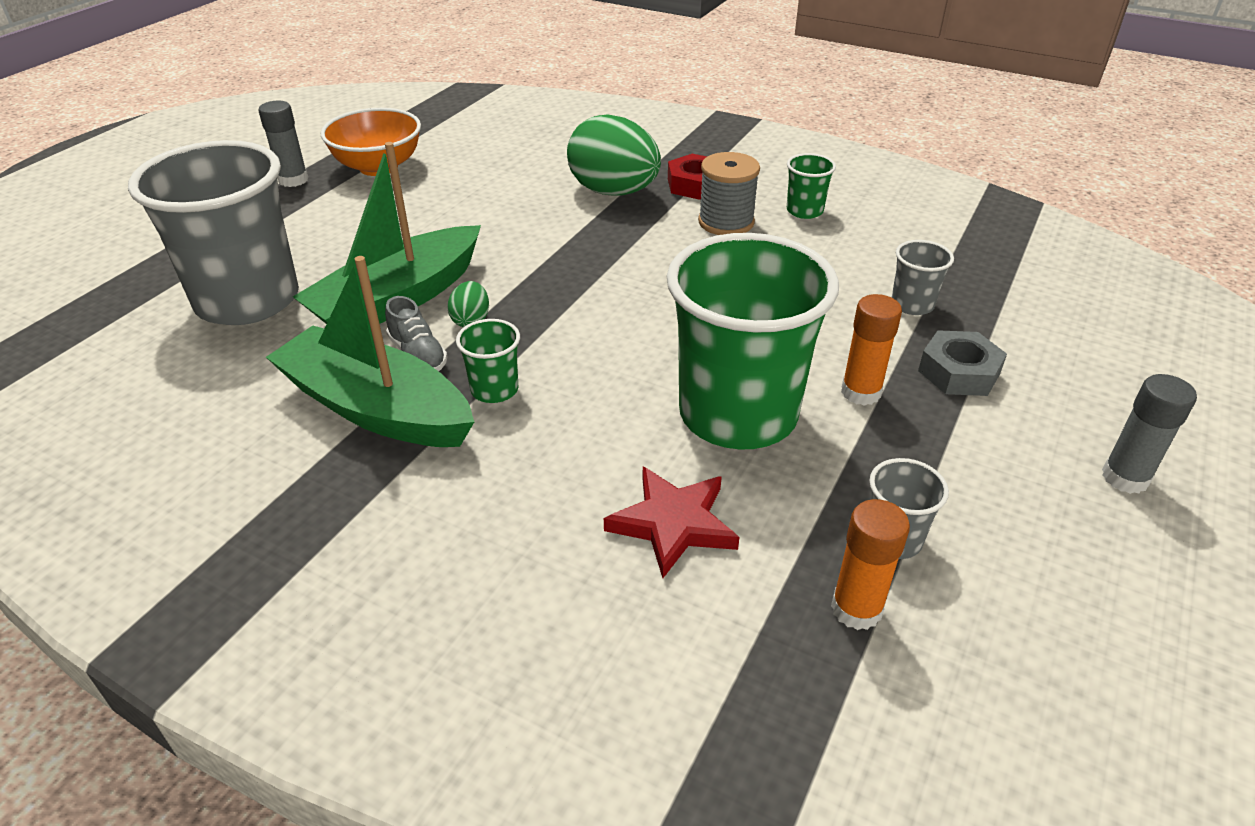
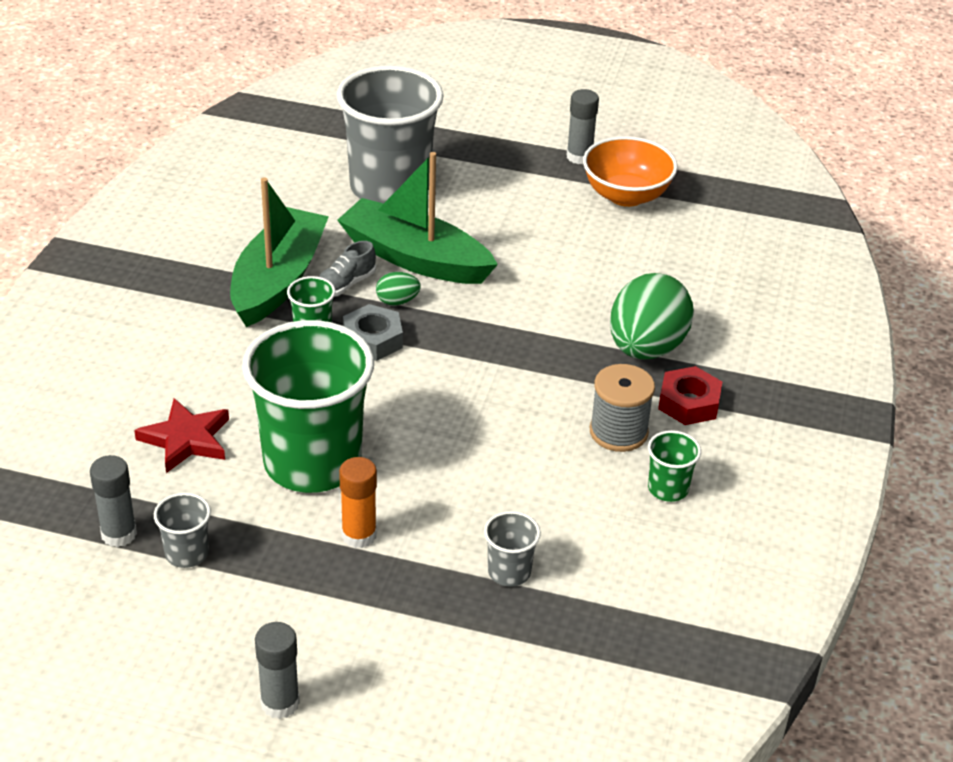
camera: 75 degrees right, 0 degrees up
(856, 609) = (119, 534): orange glue stick -> grey glue stick
(958, 372) = (405, 601): grey nut -> grey nut (372, 339)

